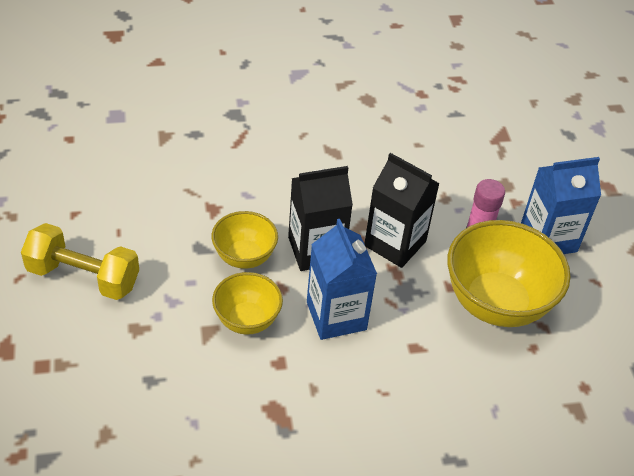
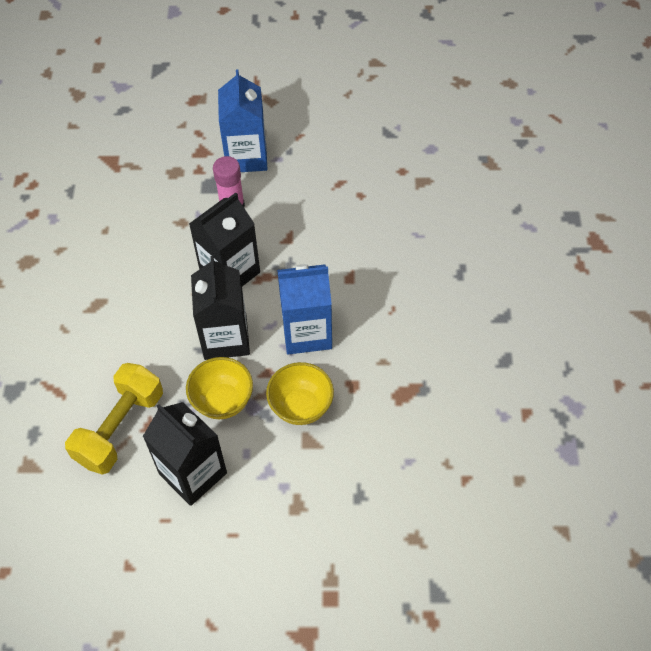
camera: 75 degrees left, 10 degrees up
(83, 277) = (222, 557): yellow dumbbell -> yellow dumbbell (120, 428)
(166, 245) = (193, 473): none -> black carton
(496, 303) = (311, 210): yellow bowl -> none

